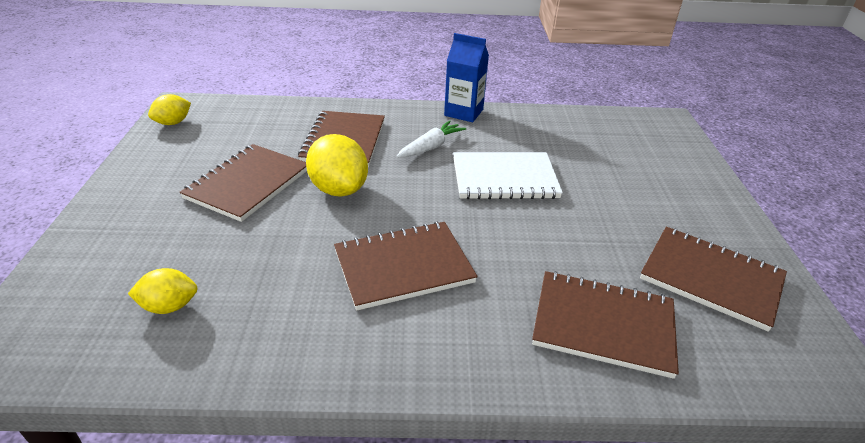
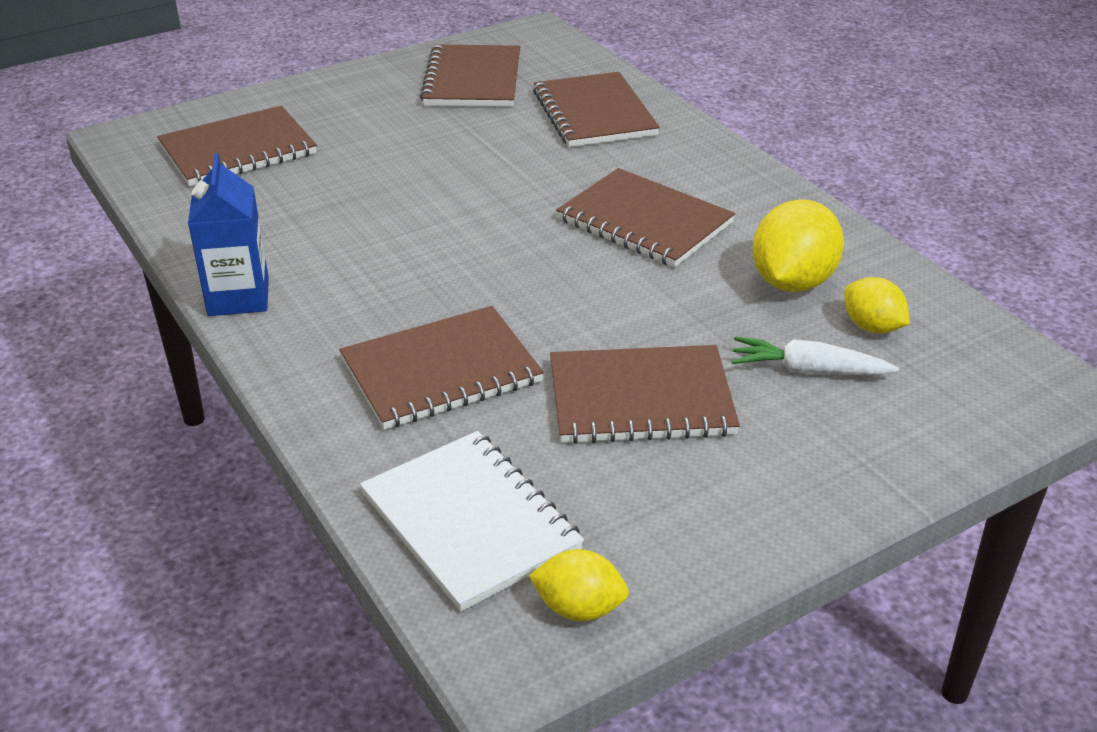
camera: 120 degrees left, 0 degrees up
(339, 189) = (565, 318): yellow lemon -> yellow lemon (792, 282)
(431, 147) = (381, 289): white carrot -> white carrot (807, 370)
(504, 178) = (408, 212): white notebook -> white notebook (470, 522)
(629, 147) = (238, 150): none -> brown notebook

